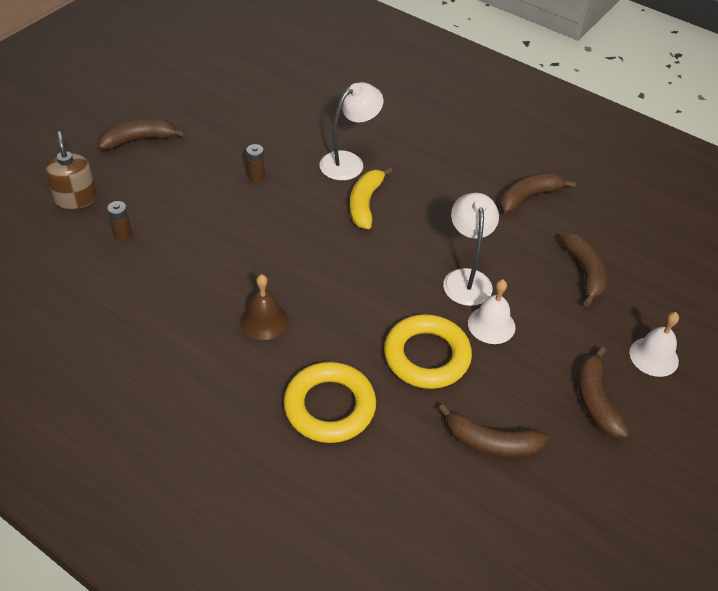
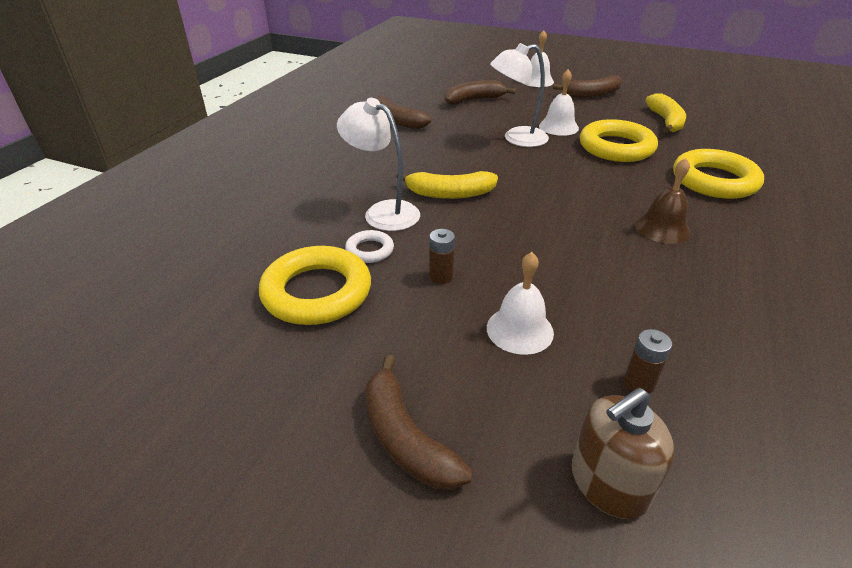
camera: 100 degrees left, 10 degrees down
(189, 198) = (520, 330): none -> white bell
(264, 122) = (317, 292): none -> yellow ring
(300, 149) = (369, 250): none -> white ring
(491, 442) = (665, 121): brown banana -> yellow banana

